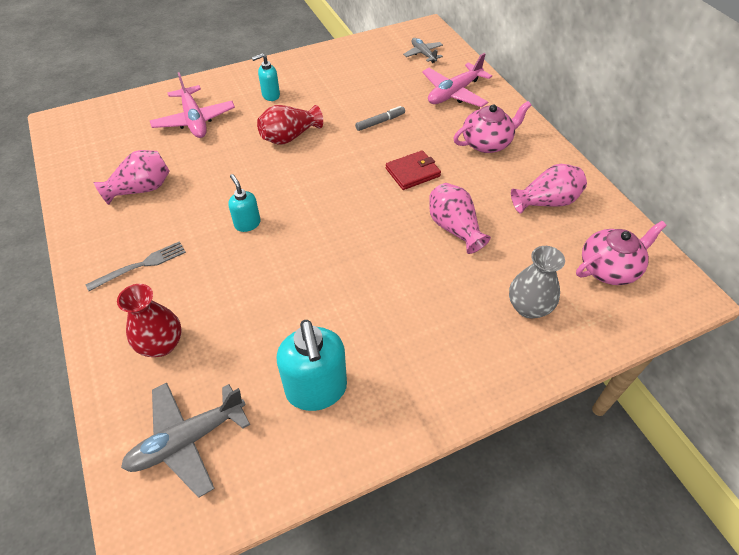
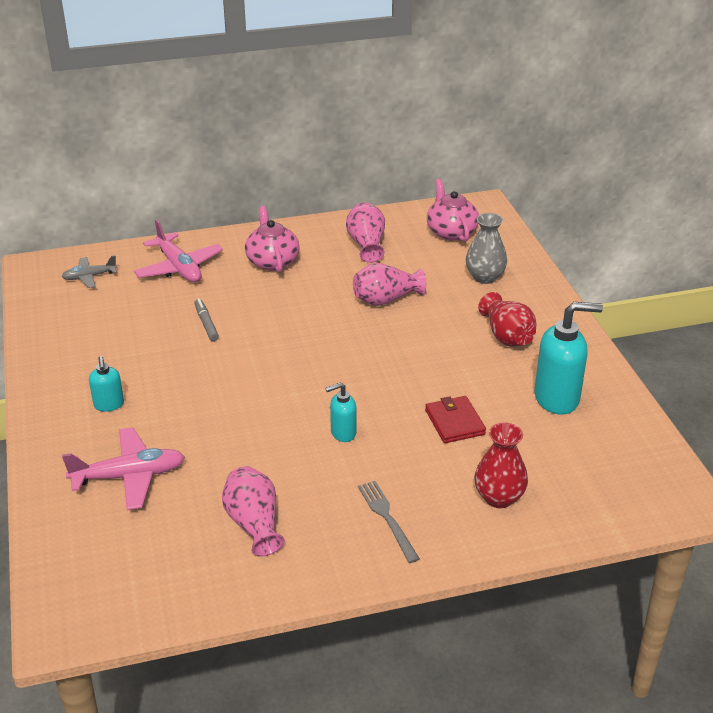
camera: 80 degrees left, 15 degrees down
(187, 440) = (604, 477): grey plane -> none
(289, 137) = (203, 393): red vase -> red vase (507, 336)
(412, 172) = (299, 313): red wallet -> red wallet (455, 422)

